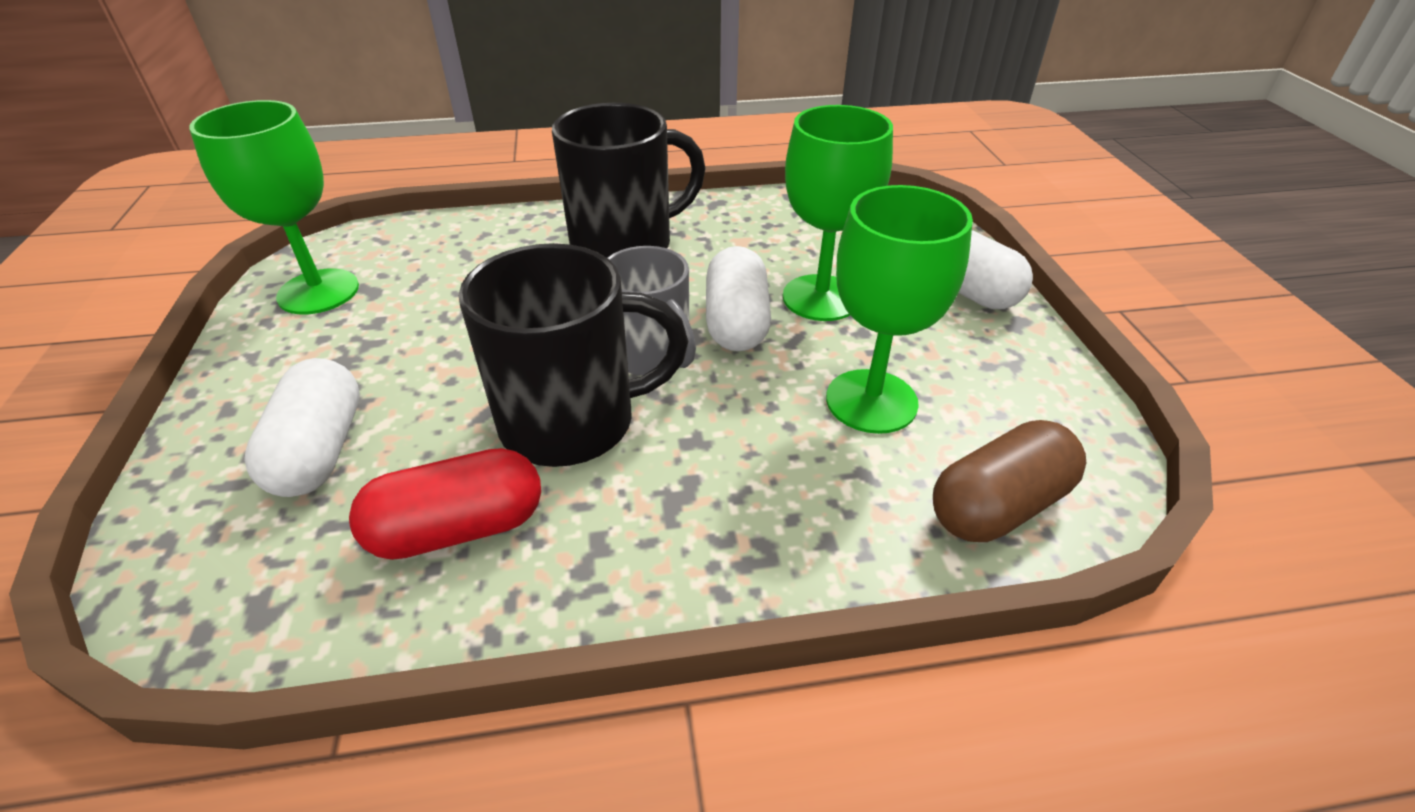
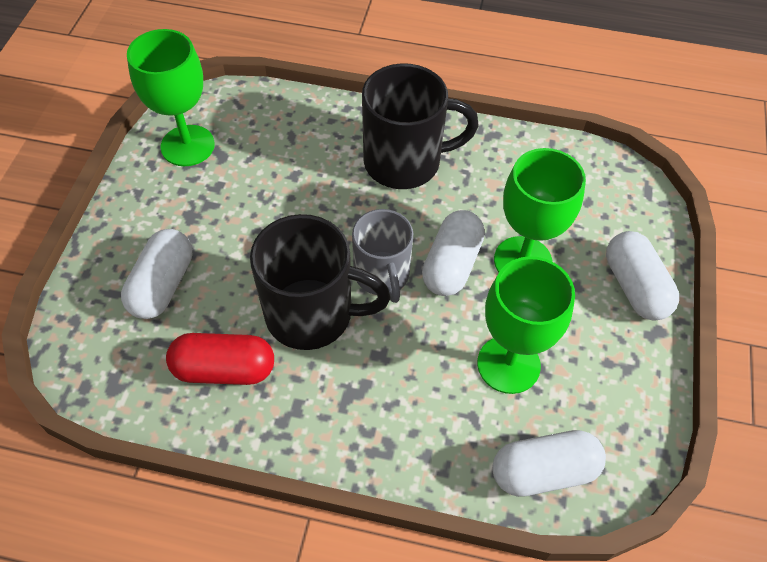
camera: 20 degrees right, 15 degrees up
(998, 505) = (543, 471): brown capsule -> white capsule

